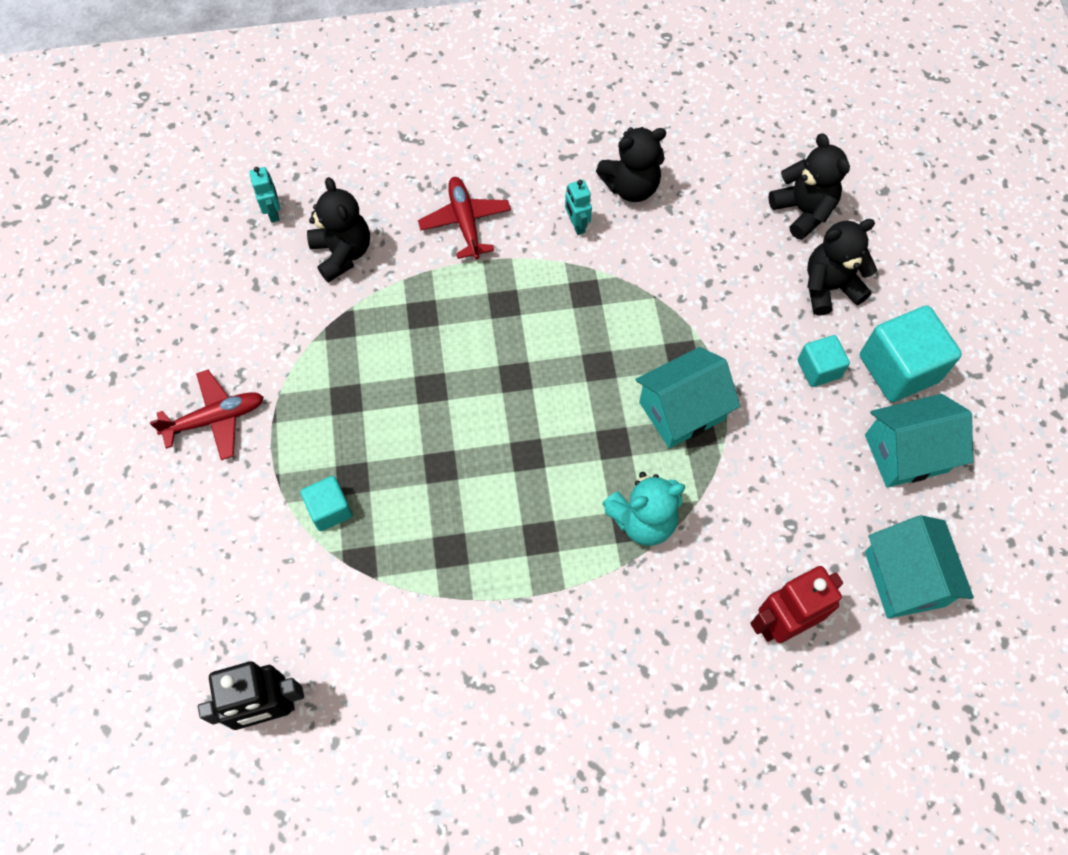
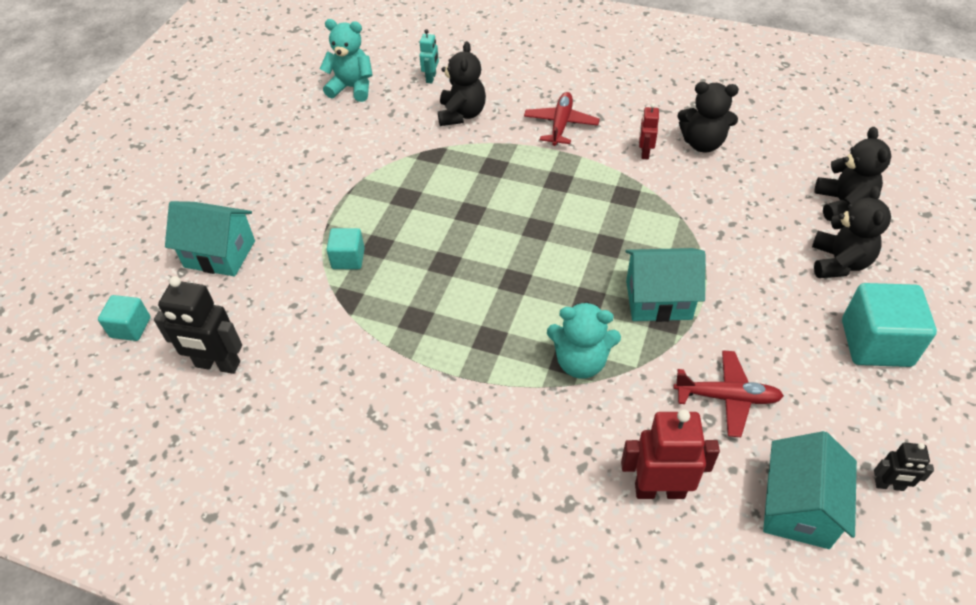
camera: 30 degrees right, 15 degrees down
(182, 267) = (352, 88): none -> turquoise teddy bear
(216, 419) = (311, 177): red plane -> red plane (727, 397)
(576, 225) = (644, 153): turquoise robot -> red robot
(818, 369) = (798, 315): turquoise cube -> turquoise cube (130, 327)
(829, 287) = (839, 262): black teddy bear -> black teddy bear turned 90 degrees clockwise
(906, 453) = (850, 409): turquoise house -> turquoise house (220, 254)
(968, 517) = (889, 485): none -> black robot

